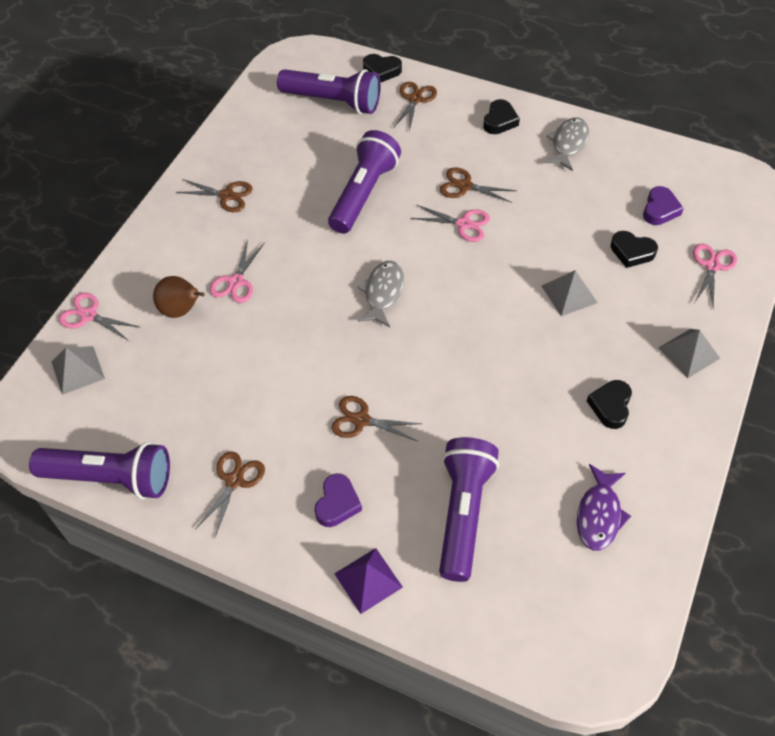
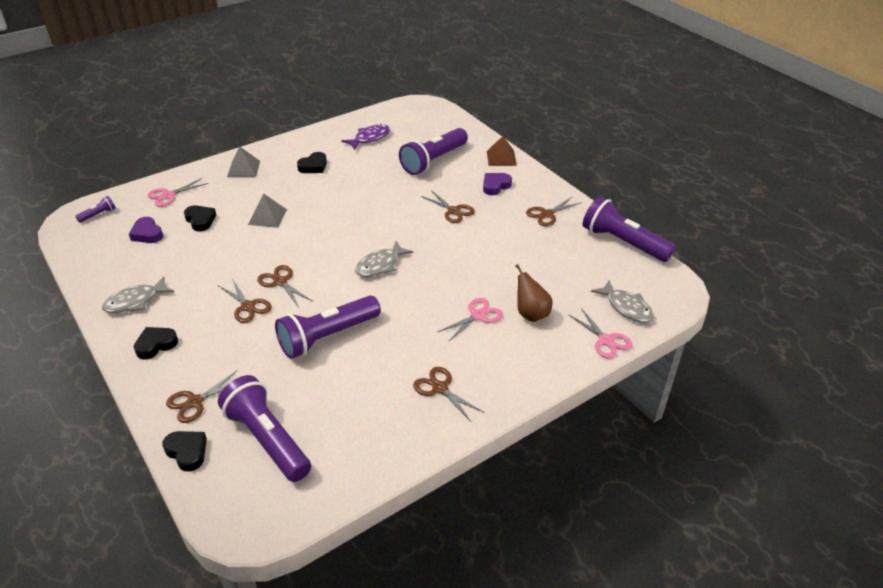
camera: 150 degrees left, 15 degrees down
(77, 370) = (626, 307): grey pyramid -> grey fish
(368, 580) = (501, 158): purple pyramid -> brown pyramid
(463, 224) = (280, 282): pink scissors -> brown scissors
(660, 209) = (147, 234): purple heart -> purple heart turned 90 degrees counterclockwise
(741, 205) = (98, 215): none -> purple flashlight

